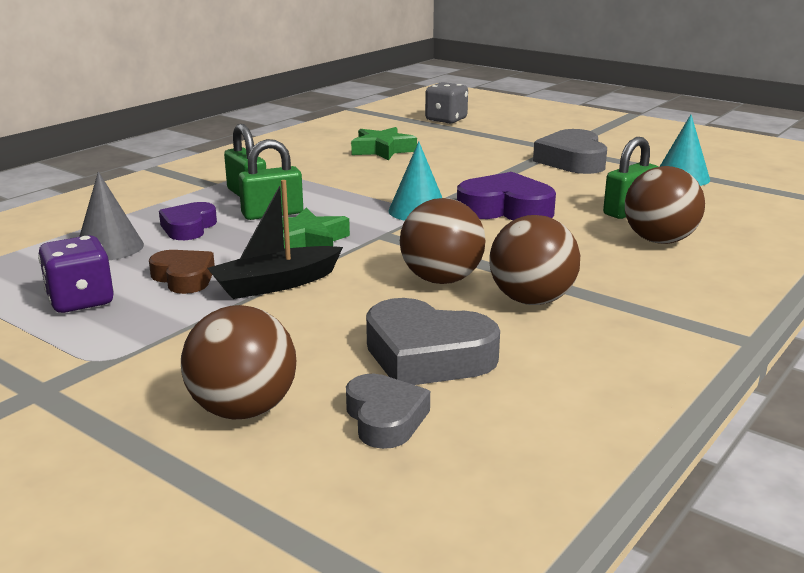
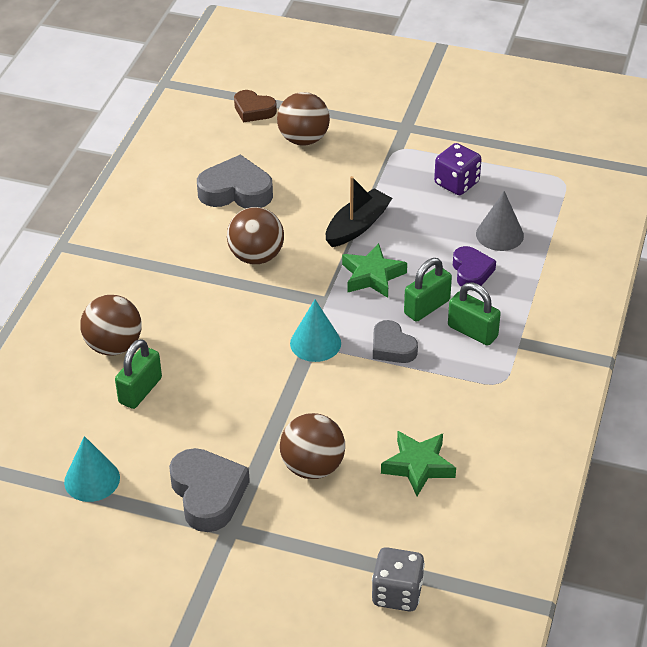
camera: 160 degrees right, 20 degrees up
(184, 278) = (418, 217): brown heart -> brown heart (253, 110)
(385, 418) = (237, 150): grey heart -> grey heart (392, 347)
(505, 209) = (245, 365): purple heart -> none
(531, 300) = (193, 250): brown ball -> brown ball (312, 467)

